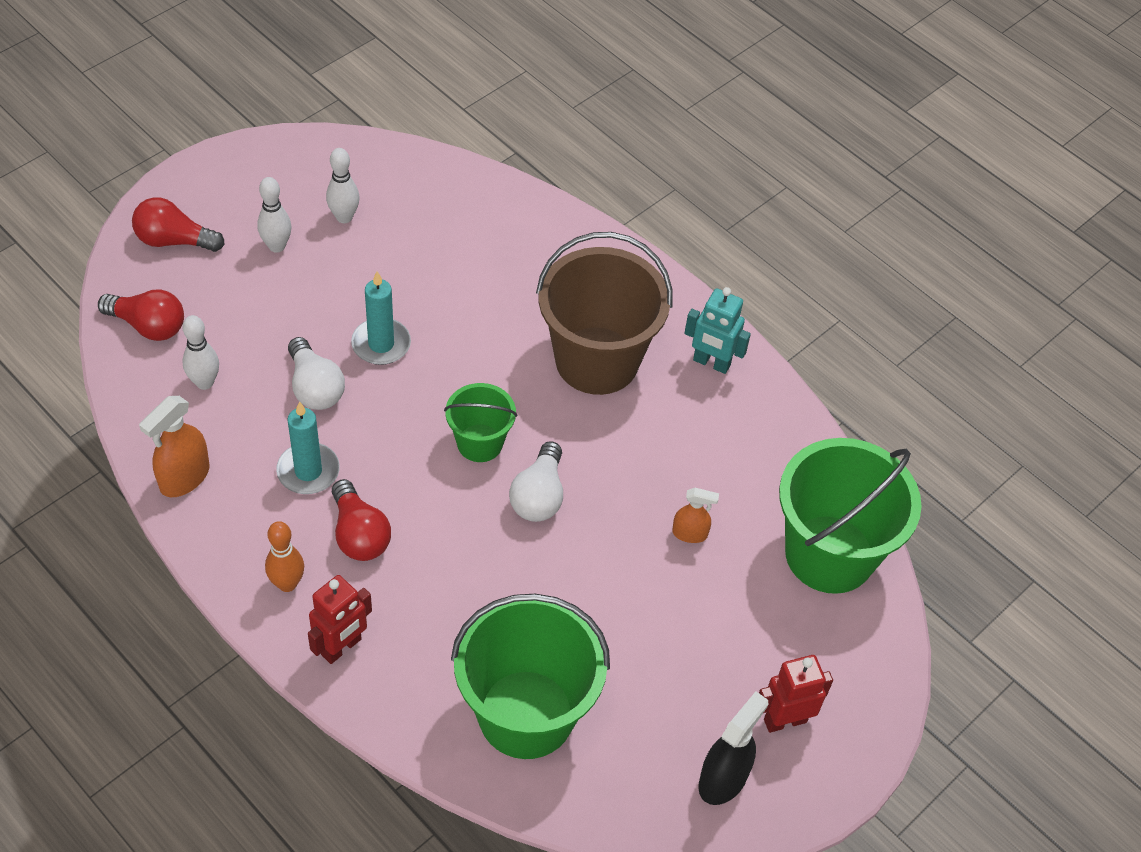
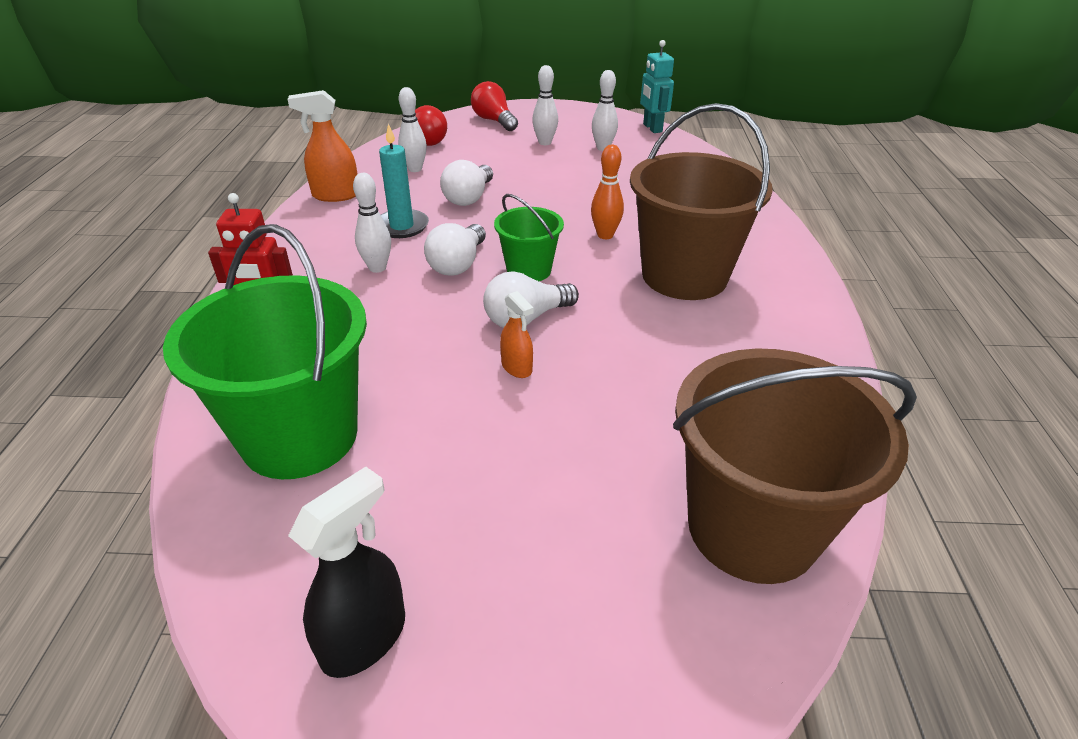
camera: 50 degrees right, 15 degrees down
(287, 584) = (297, 264): orange bowling pin -> orange bowling pin (605, 235)
(359, 534) = (377, 268): red light bulb -> white bowling pin
(381, 344) = (539, 200): turquoise candle -> none
(417, 479) = (458, 264): none -> white light bulb
(690, 533) = (619, 416): orange spray bottle -> orange spray bottle (517, 367)
(711, 363) = (789, 325): turquoise robot -> turquoise robot (652, 128)
(723, 779) = (364, 638): black spray bottle -> black spray bottle turned 45 degrees counterclockwise
(784, 720) = (505, 641): red robot -> none
(829, 554) = (752, 528): green bucket -> brown bucket

